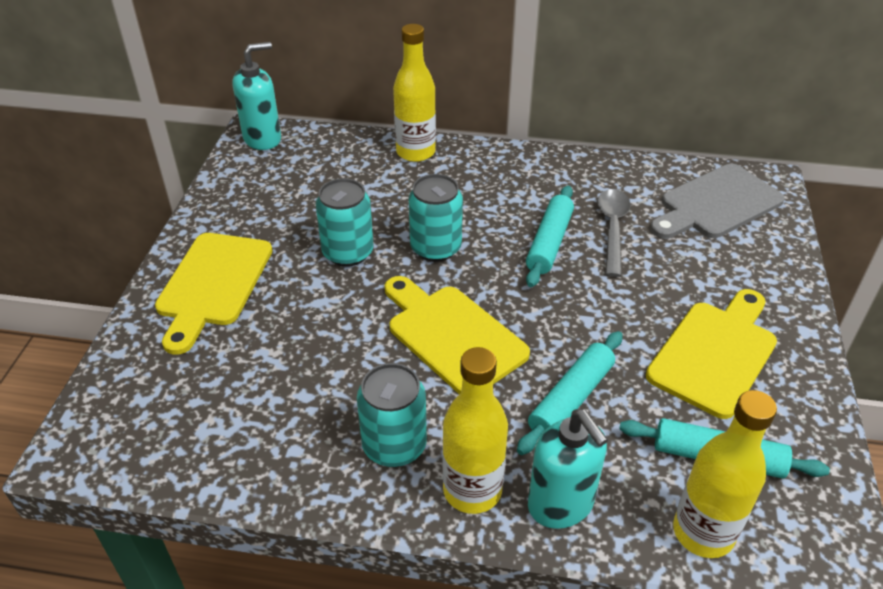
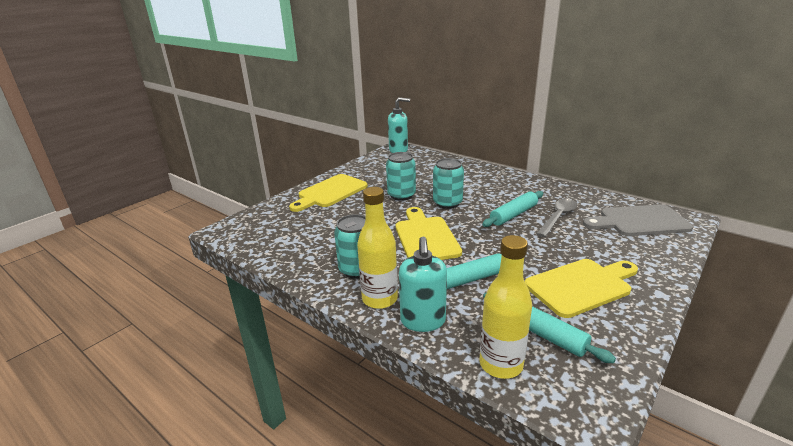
camera: 30 degrees right, 15 degrees down
(415, 152) = (469, 167): yellow bottle -> none

